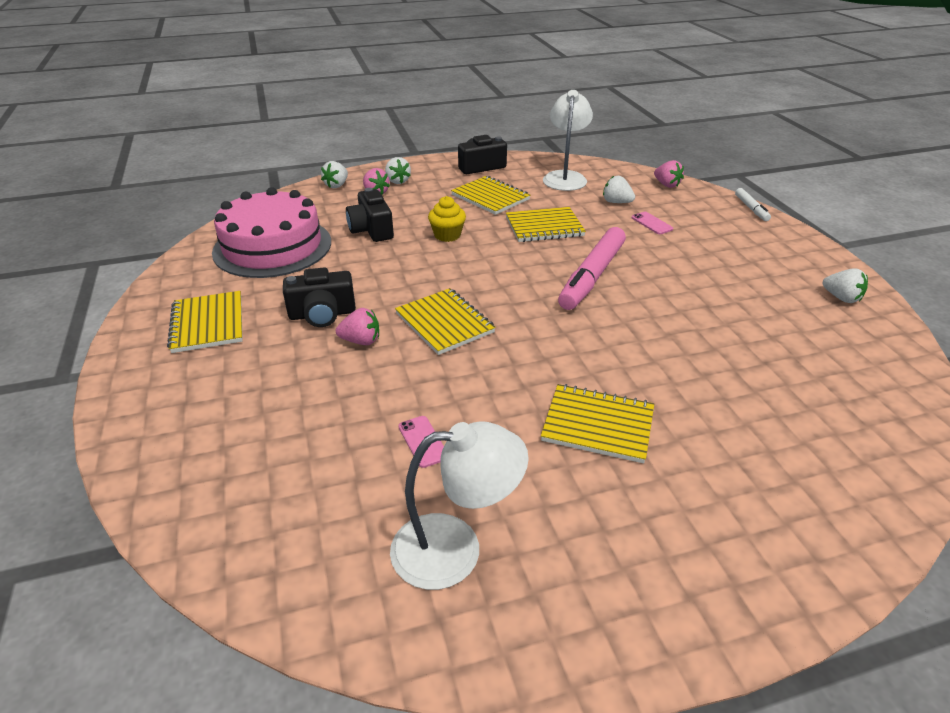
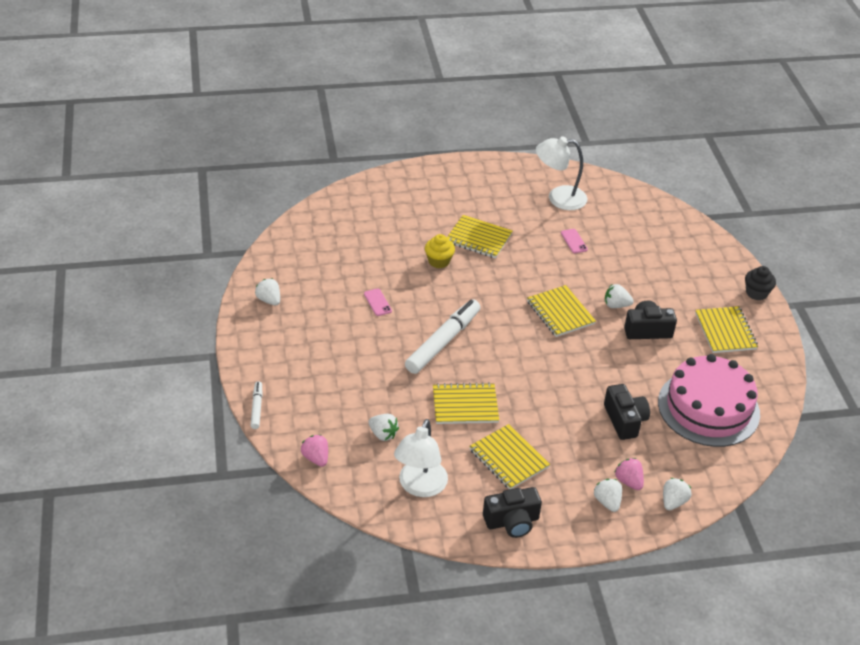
camera: 175 degrees left, 5 degrees up
(121, 383) = (756, 293): none -> black cupcake
(361, 341) = (616, 305): pink strawberry -> white strawberry
(447, 235) = (555, 404): yellow cupcake -> yellow cupcake (439, 261)
(592, 276) = (443, 342): pink marker -> white marker
(651, 223) = (364, 398): pink phone -> pink phone (377, 302)

